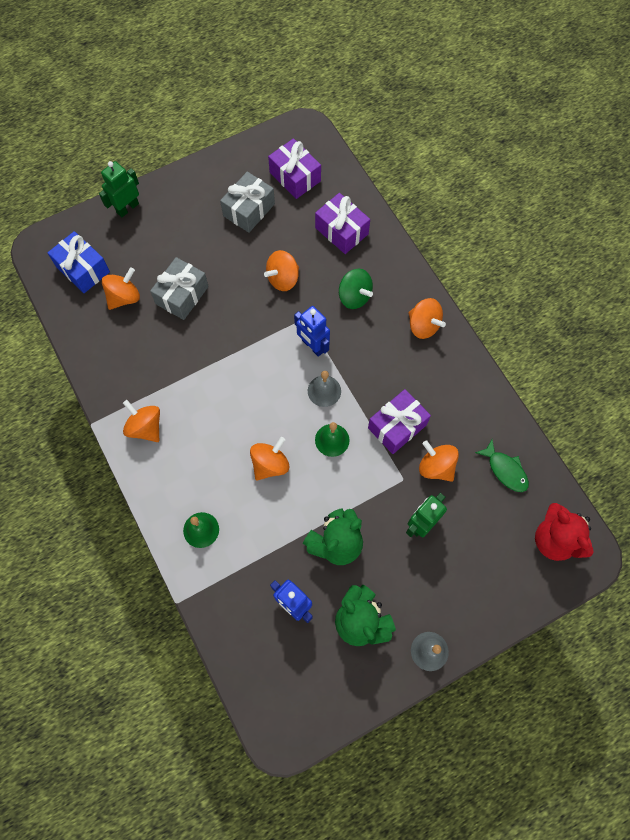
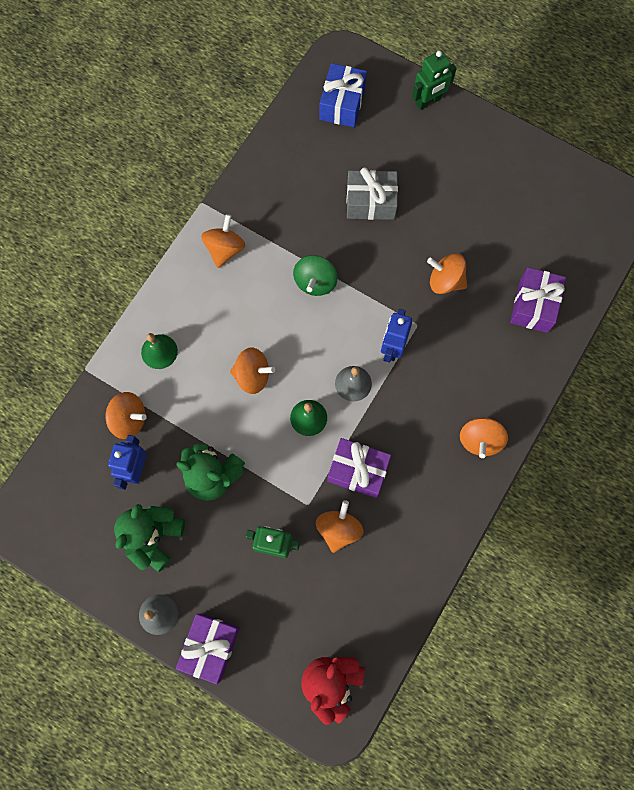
camera: 60 degrees right, 5 degrees up
(124, 297) = (337, 155): orange spinning top -> orange spinning top (129, 419)
(127, 208) = (428, 101): green robot -> green robot turned 135 degrees clockwise
(249, 210) = (499, 207): grey gift -> none
(295, 177) = (564, 228): purple gift -> purple gift (210, 647)
(354, 296) = (469, 357): green spinning top -> green spinning top (315, 282)
(505, 470) = (374, 599): green fish -> none

